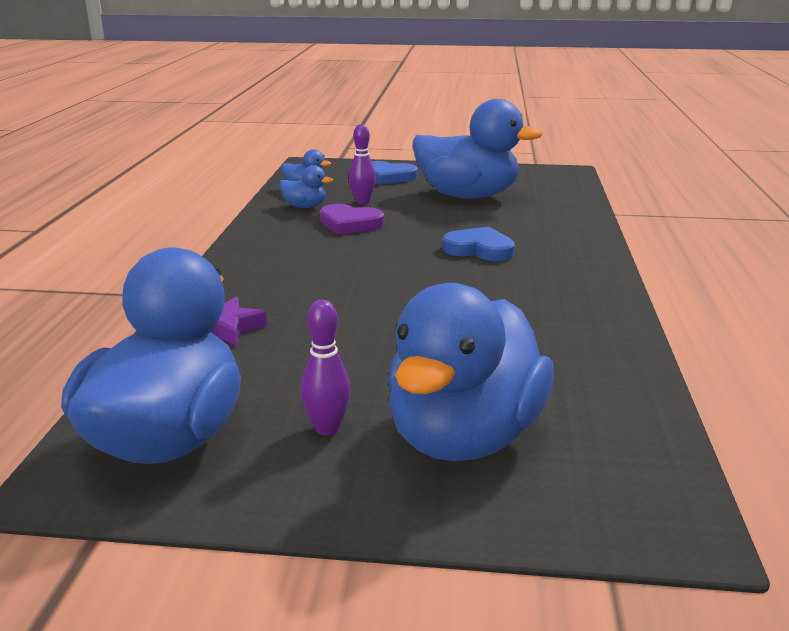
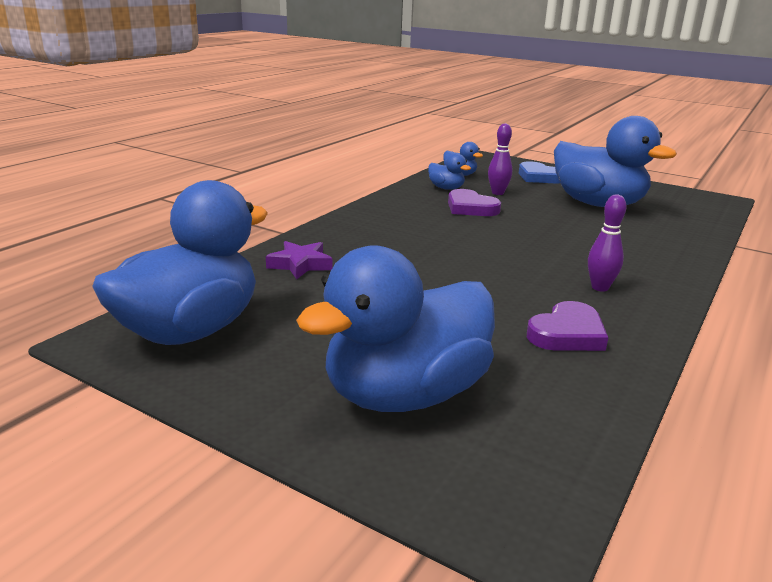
camera: 25 degrees right, 0 degrees up
(327, 428) = (304, 356): purple bowling pin -> purple bowling pin (600, 288)
(479, 249) = (565, 249): blue heart -> none
(553, 333) = (567, 333): none -> purple heart

